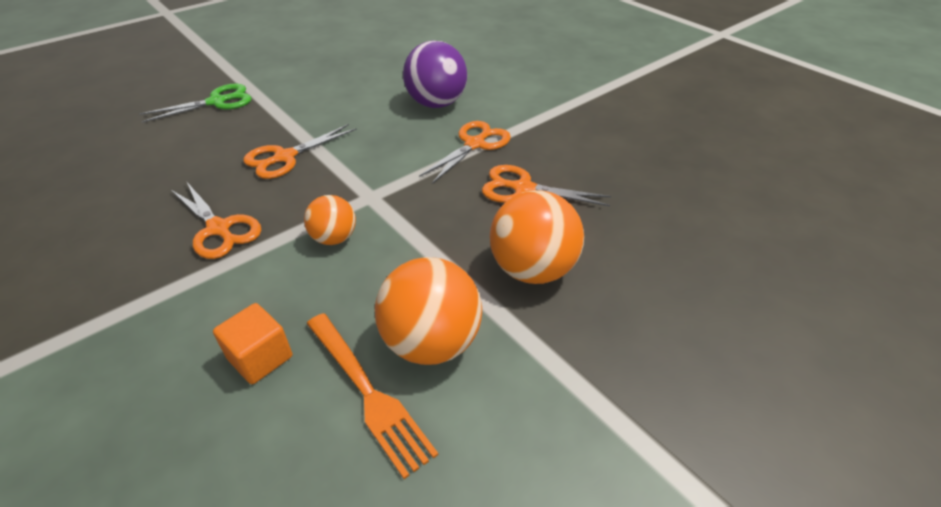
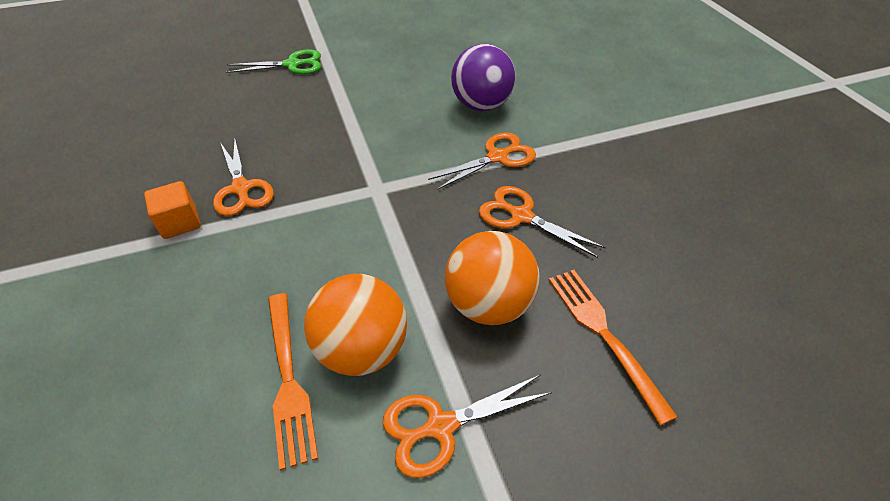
camera: 20 degrees right, 5 degrees up
(260, 357) = (220, 318): orange cube -> orange cube (180, 223)
(285, 157) = (323, 132): orange scissors -> orange scissors (440, 426)
(334, 238) = (328, 222): orange ball -> none
(645, 266) = (603, 334): none -> orange fork

